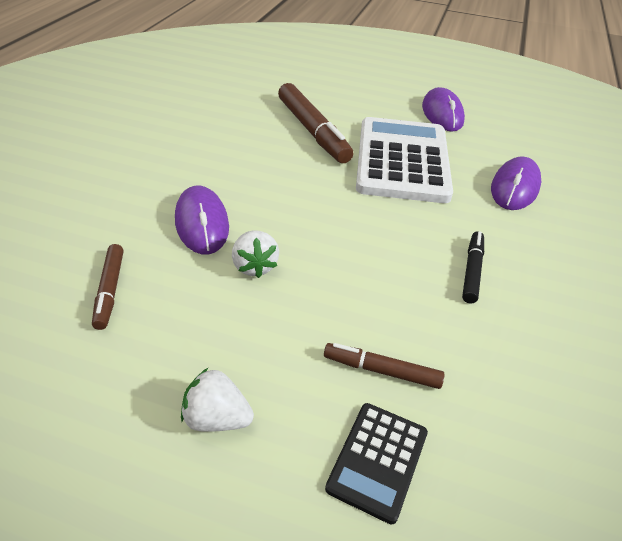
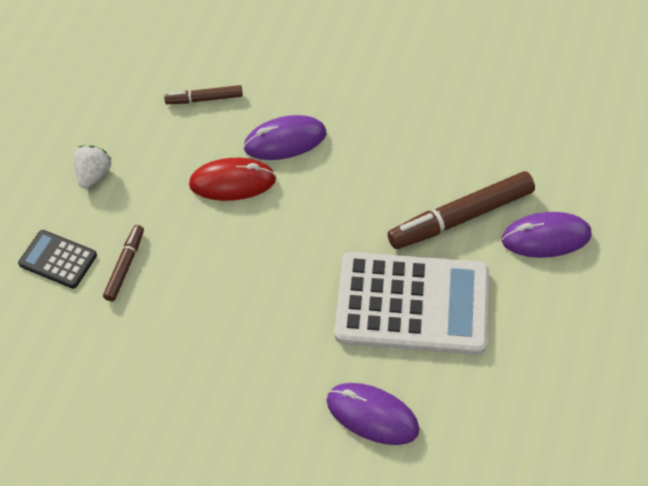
camera: 95 degrees right, 15 degrees up
(254, 266) = (232, 182): white strawberry -> red mouse
(442, 114) = (538, 362): purple mouse -> purple mouse (546, 237)
(472, 271) = (231, 344): black marker -> none

